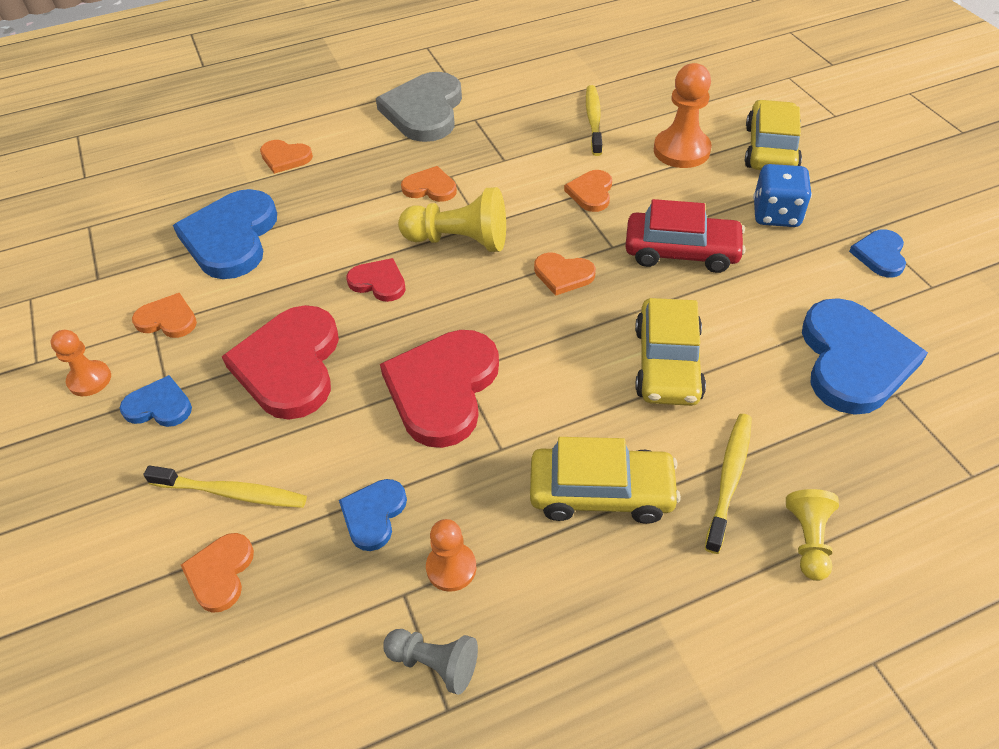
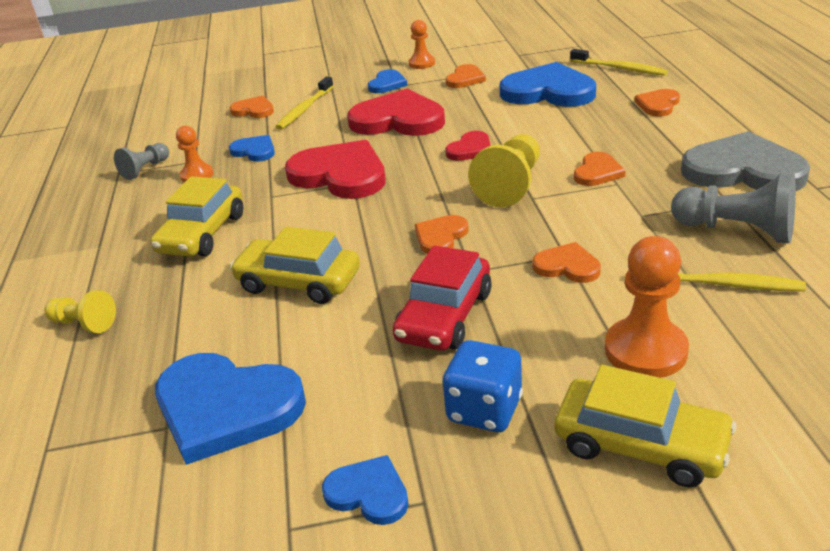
camera: 105 degrees right, 15 degrees down
(520, 114) = (737, 230): none -> grey pawn
(729, 479) = (165, 295): yellow toothbrush -> yellow toothbrush (619, 68)

